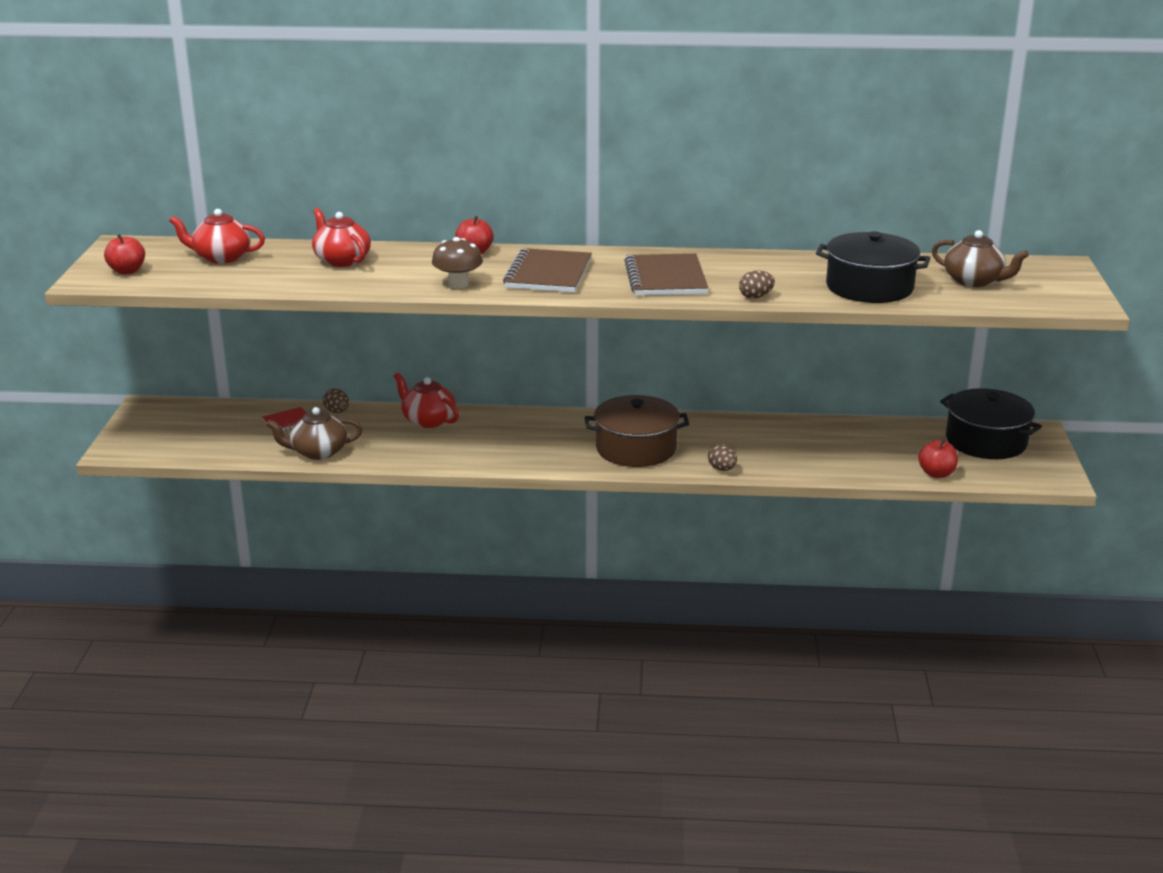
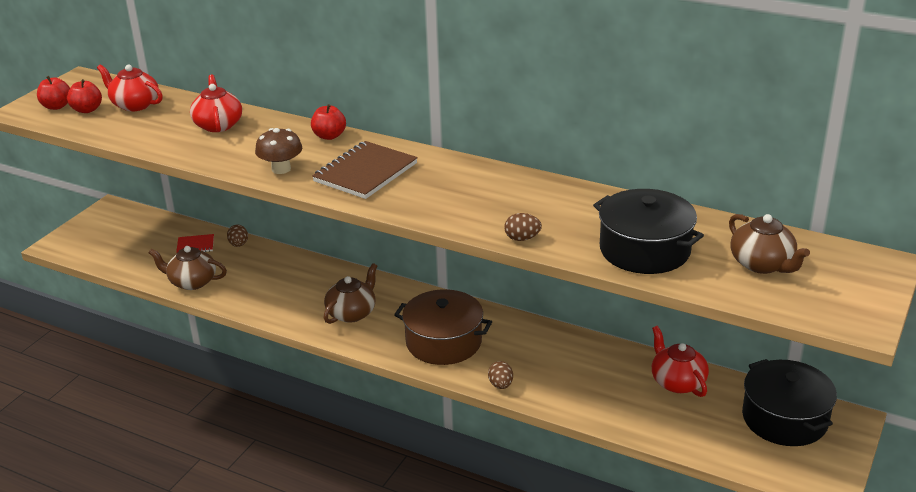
camera: 25 degrees right, 5 degrees up
(428, 420) = (299, 269): red teapot -> red teapot (677, 382)
(521, 444) = (352, 313): none -> brown teapot
(665, 278) = (461, 198): brown notebook -> none
(936, 474) = (702, 445): red apple -> red apple (87, 110)

